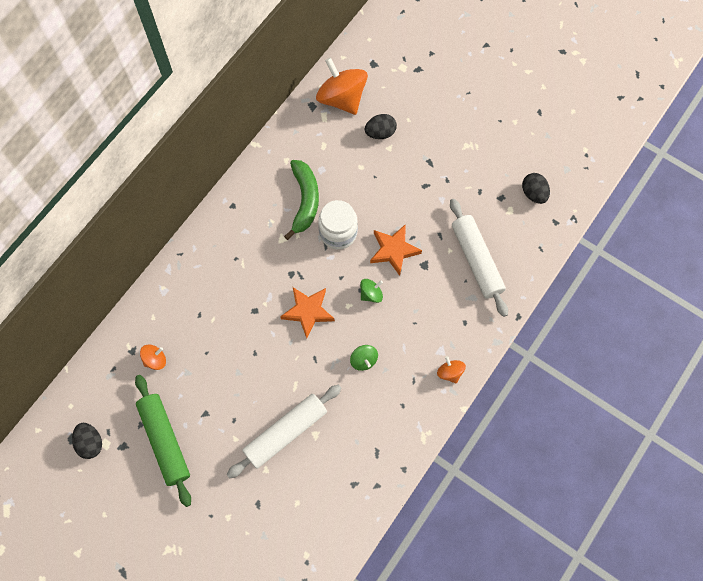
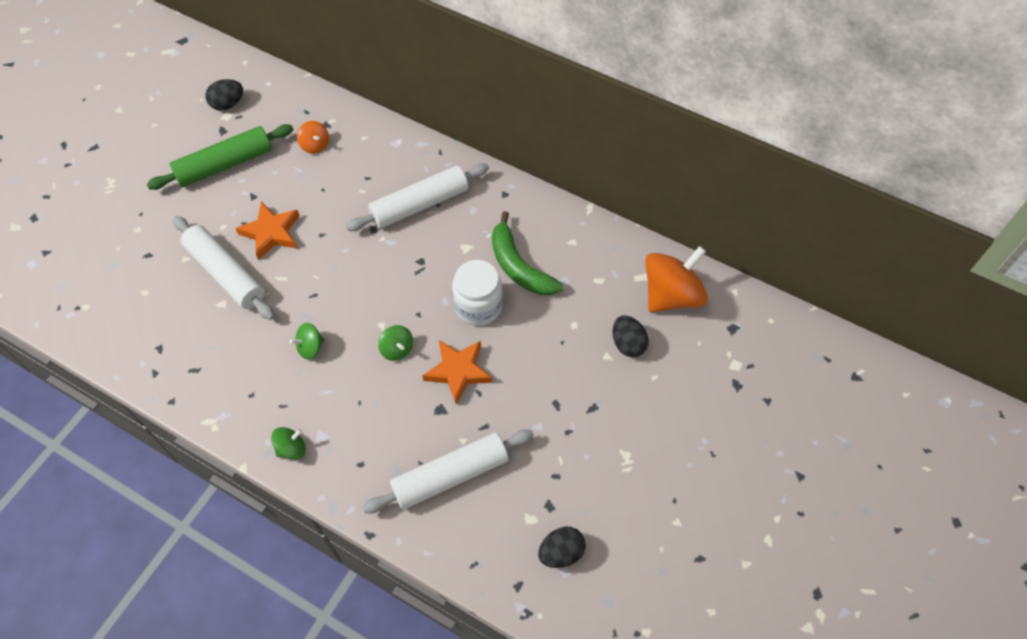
camera: 85 degrees right, 10 degrees down
(234, 272) = (420, 205): none -> white rolling pin
(304, 200) = (519, 266): green banana -> green banana turned 60 degrees clockwise
(308, 311) = (372, 283): orange star -> orange star (271, 233)
(450, 372) = (291, 448): orange spinning top -> green spinning top

